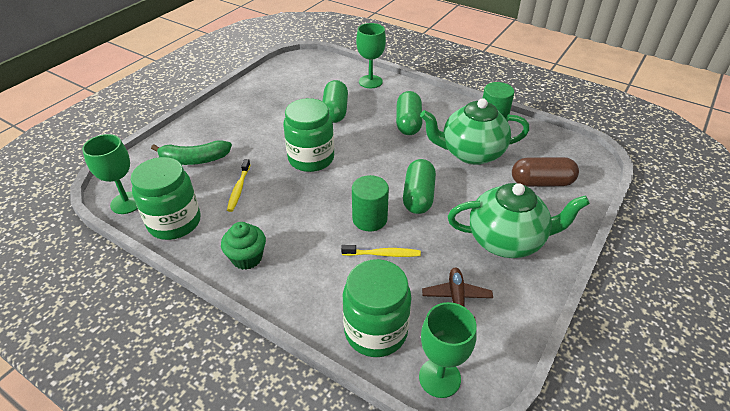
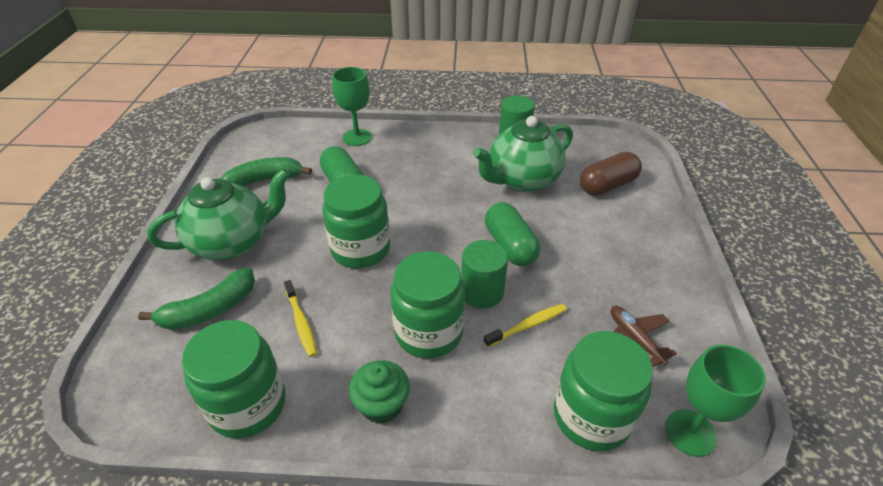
camera: 30 degrees left, 0 degrees up
(127, 203) = (154, 410): green goblet -> none
(285, 91) = (264, 180): none -> green banana
(311, 228) = (429, 332): none -> green jar
(408, 123) = (434, 170): green capsule -> none
(507, 240) = (627, 256): green teapot -> green teapot (232, 242)

